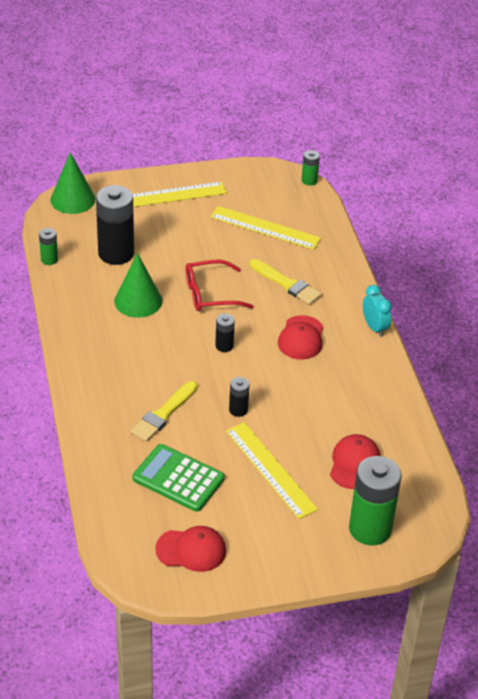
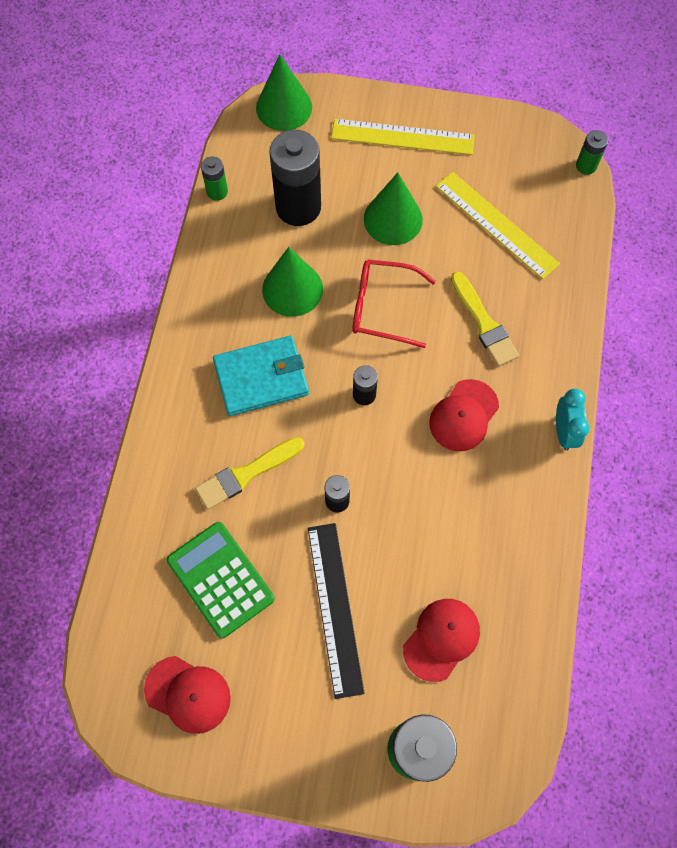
camera: 25 degrees right, 25 degrees up
(143, 356) = (261, 377): none -> turquoise wallet
(189, 243) = (393, 219): none -> green cone
(270, 469) = (335, 608): yellow ruler -> black ruler

